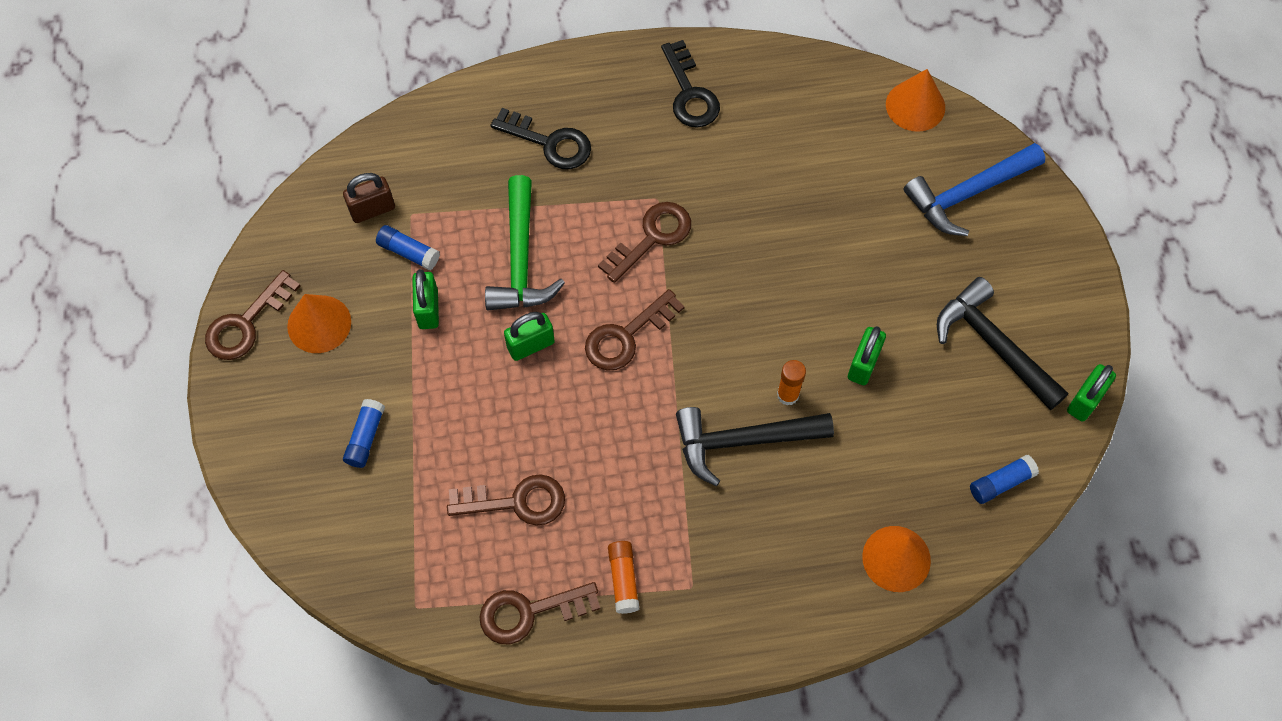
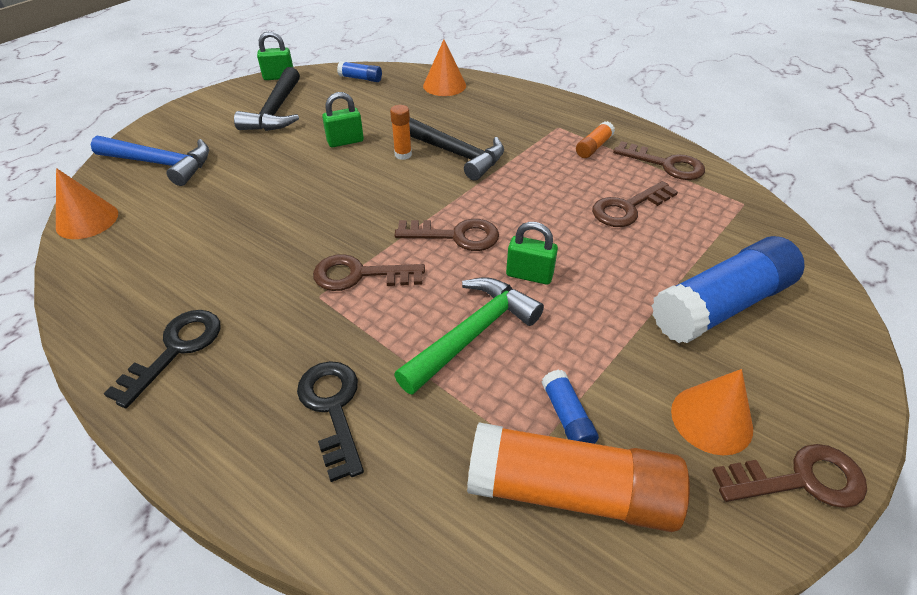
camera: 135 degrees left, 20 degrees down
(365, 437) = (720, 306): blue glue stick -> blue glue stick, size x2.29
(372, 209) = (569, 491): brown padlock -> orange glue stick
(428, 309) = (590, 355): green padlock -> none
(516, 502) = (628, 208): brown key -> brown key turned 75 degrees counterclockwise

